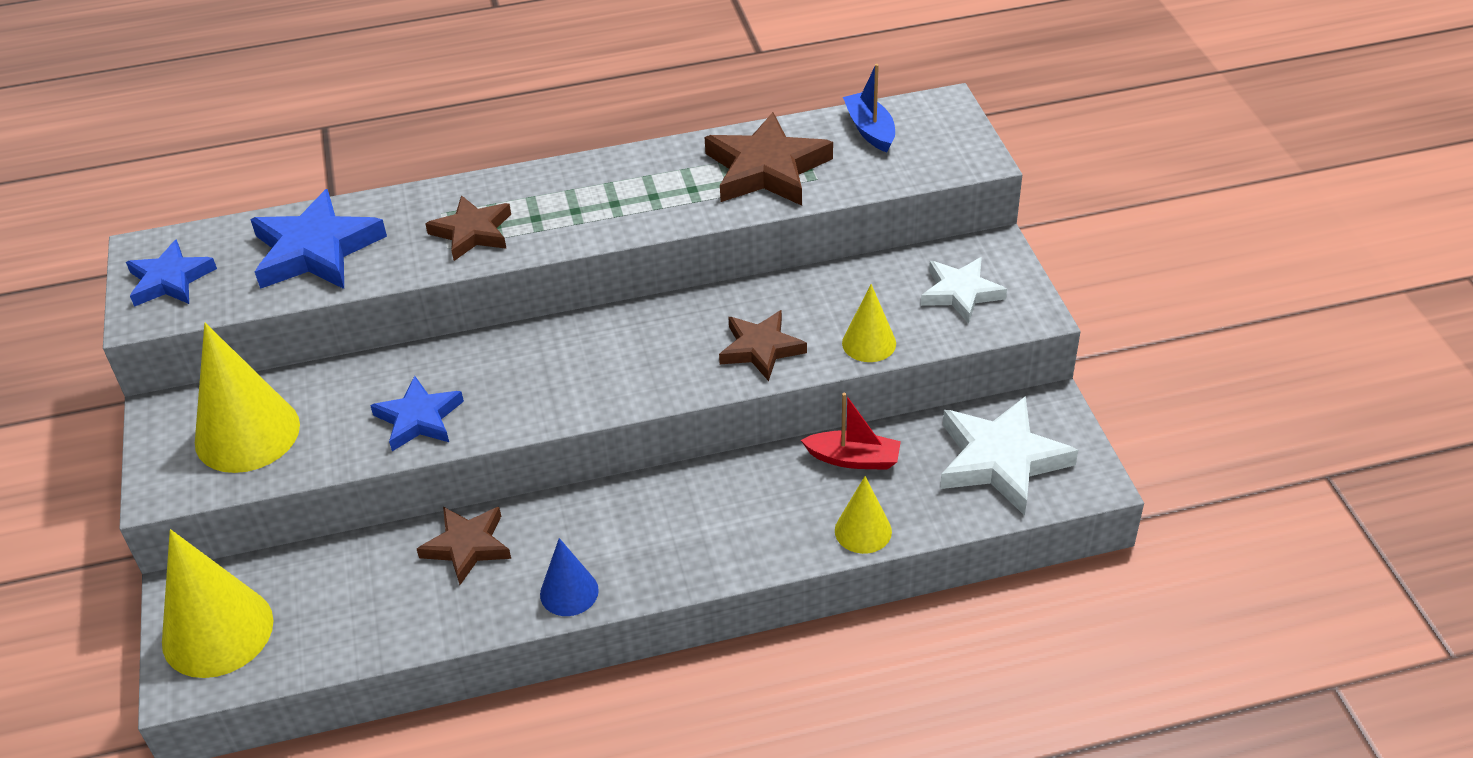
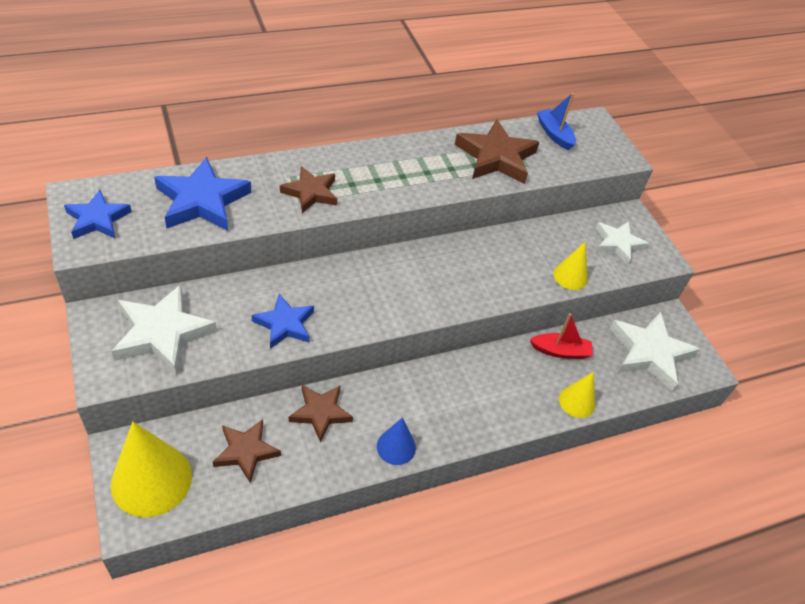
camera: 15 degrees left, 5 degrees up
(247, 433) = (162, 333): yellow cone -> white star
(761, 349) = (503, 278): brown star -> brown star (246, 451)

